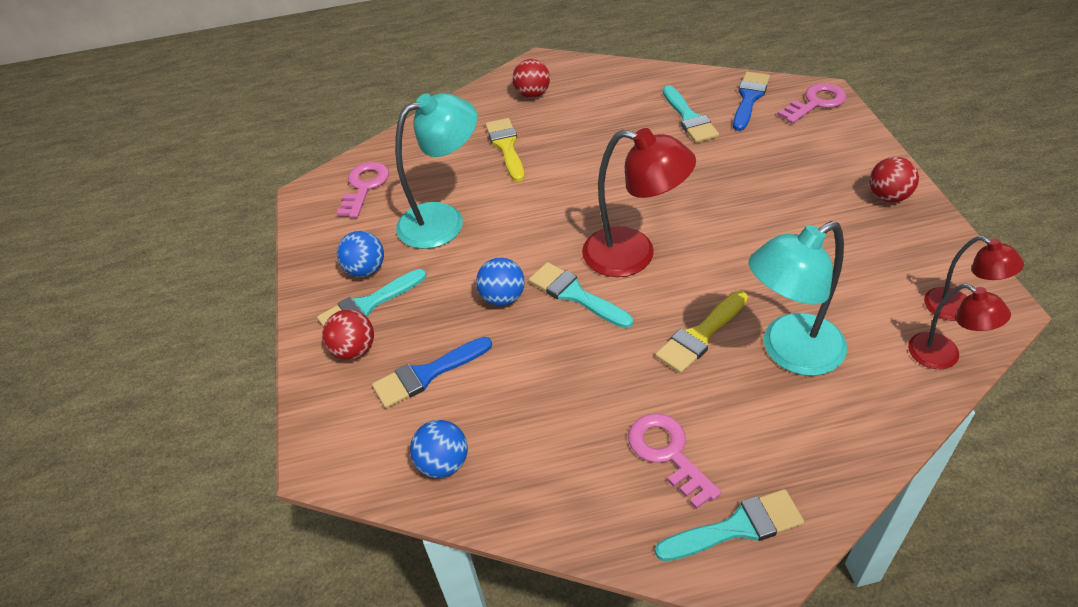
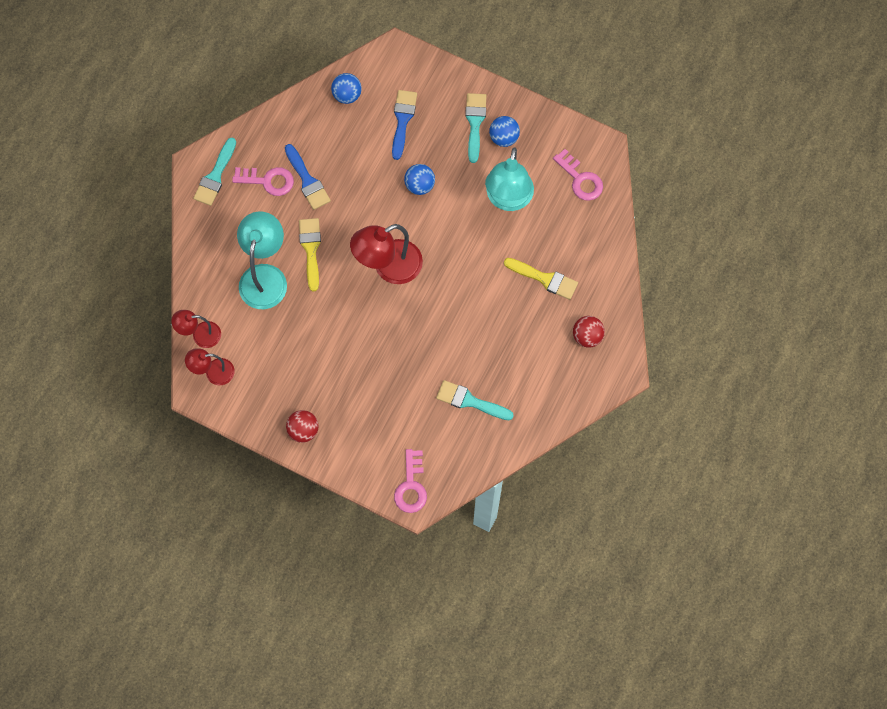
camera: 125 degrees right, 25 degrees up
(354, 350) = (449, 99): red ball -> none
(575, 295) = (389, 218): turquoise brush -> none
(749, 98) = (454, 454): blue brush -> blue brush (307, 180)

